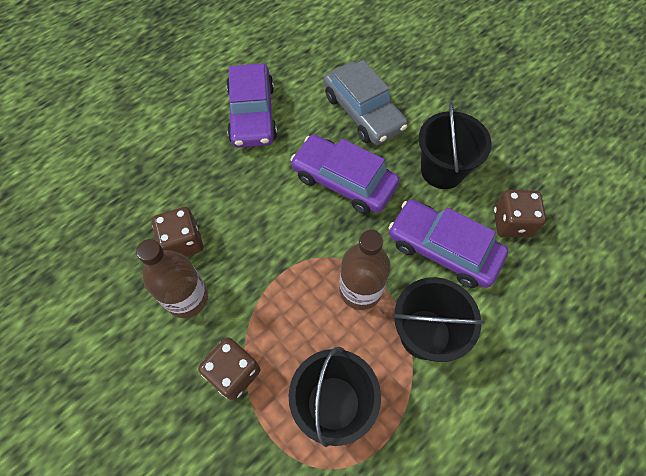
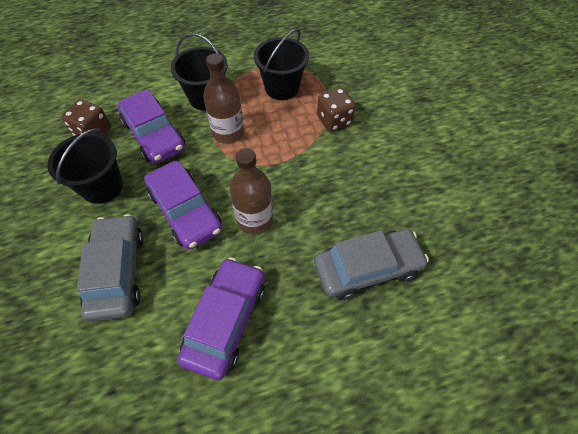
camera: 155 degrees left, 5 degrees down
(143, 198) = (367, 268): none -> grey car
(183, 242) = (342, 213): brown dice -> none
(187, 298) = (351, 172): brown bottle -> brown bottle (254, 219)

